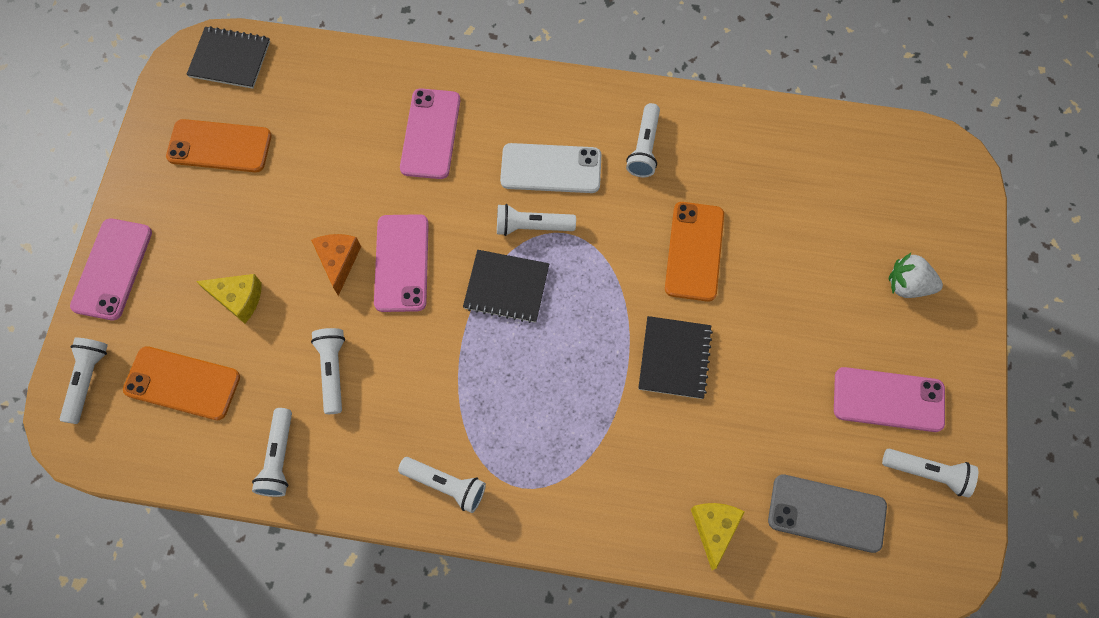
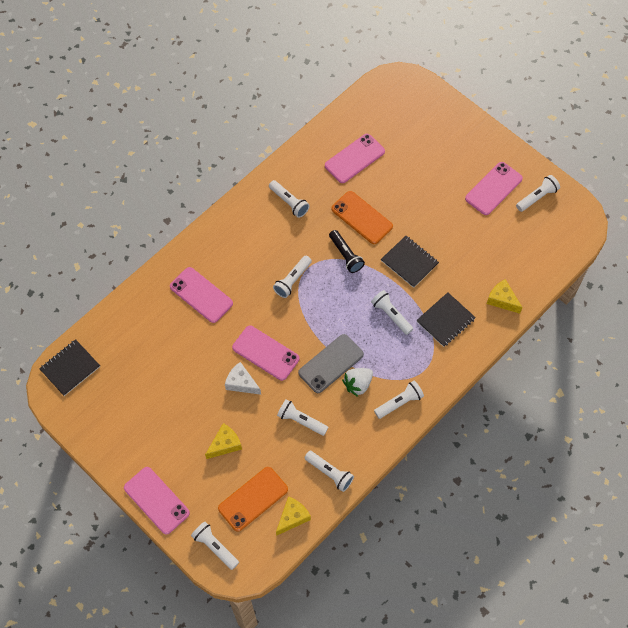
camera: 55 degrees left, 5 degrees down
(185, 451) = (292, 517): none -> yellow cheese
(219, 146) = (123, 404): orange phone -> none
(338, 262) = (241, 383): orange cheese -> white cheese
(506, 287) = (317, 312): black notebook -> black notebook (445, 320)
(551, 168) = (267, 251): white phone -> none
(573, 386) = (391, 315): none -> white flashlight
(620, 268) = (346, 255): none -> black flashlight
(778, 183) = (354, 158): none -> pink phone
(826, 513) = (527, 249): grey phone -> grey phone (331, 363)
(907, 285) = (446, 142): white strawberry -> white strawberry (358, 384)

